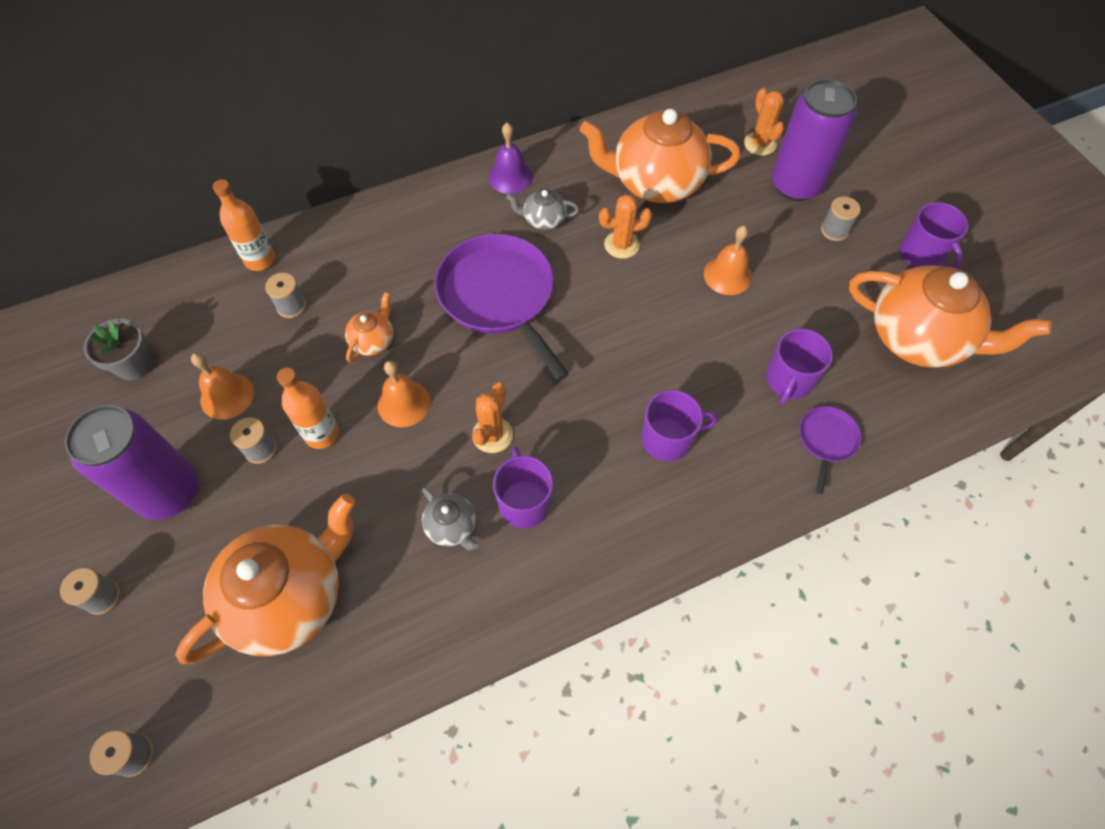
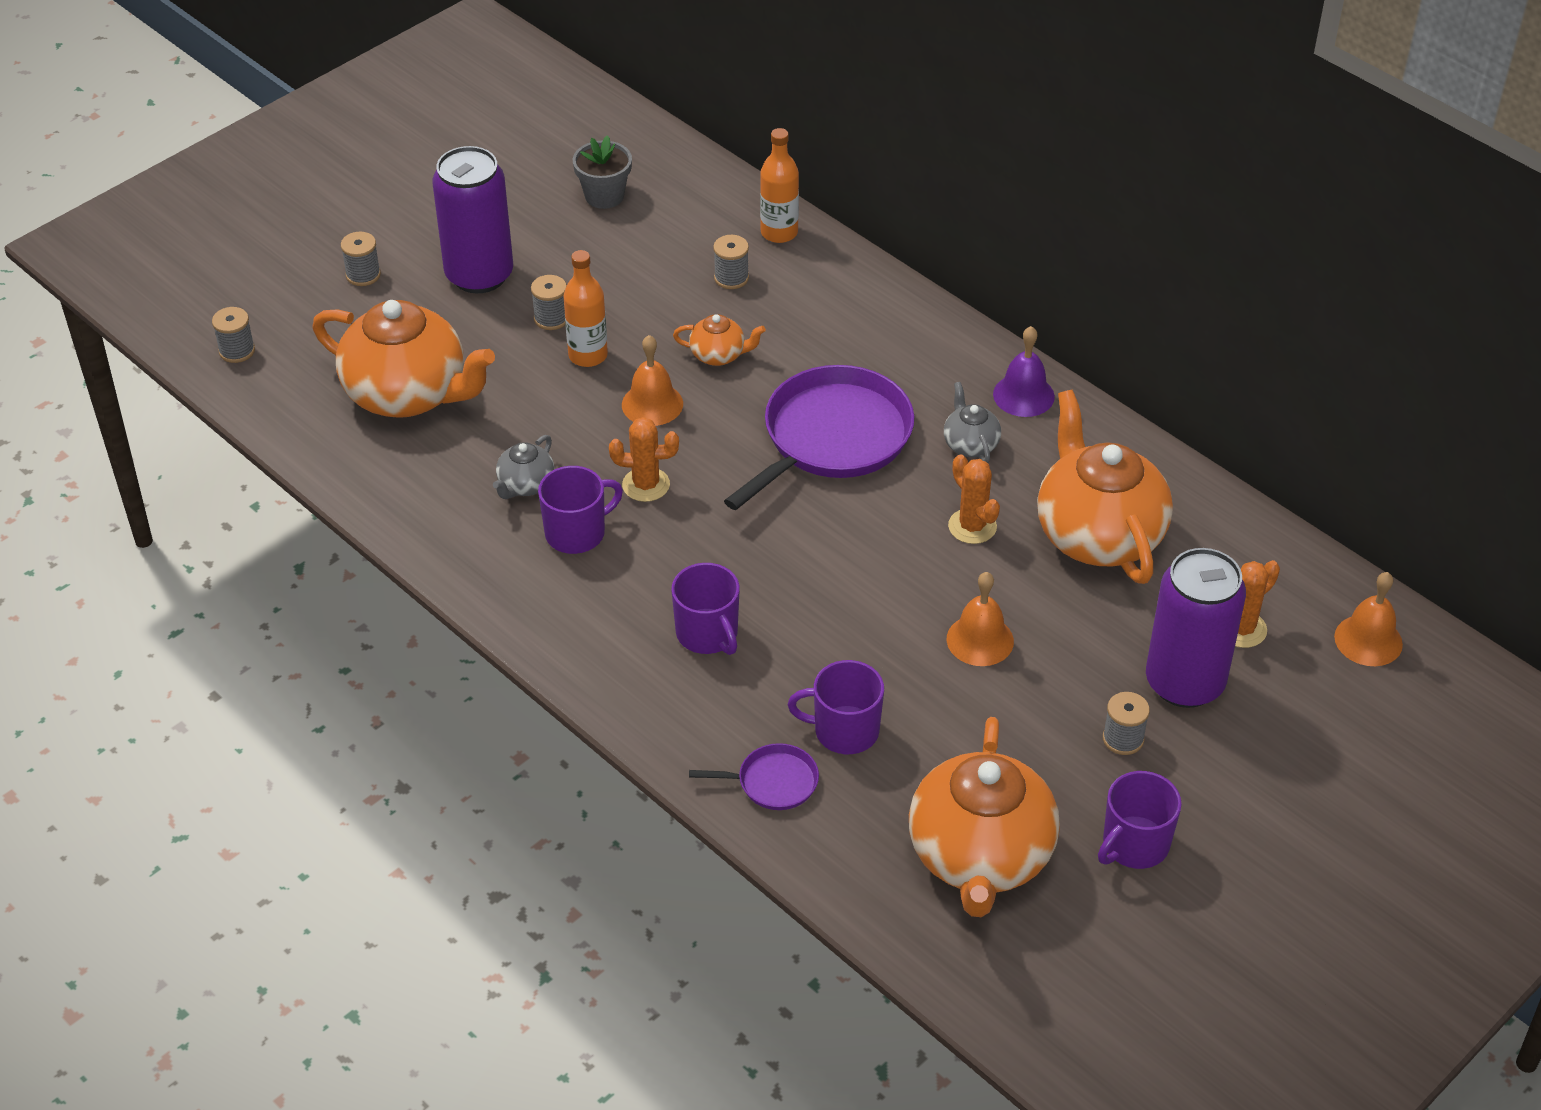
camera: 70 degrees right, 15 degrees down
(227, 396) = (600, 272): orange bell -> orange bell (1368, 640)

